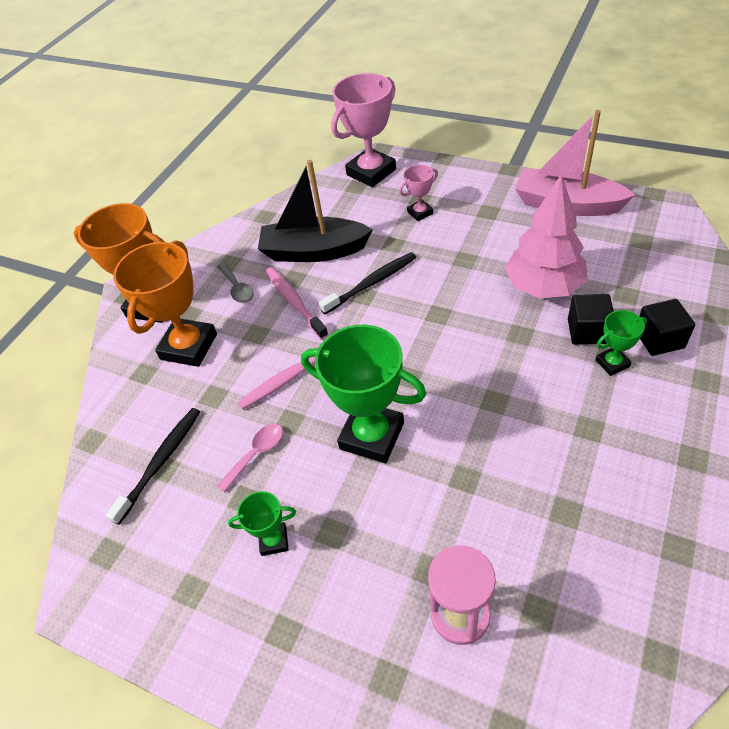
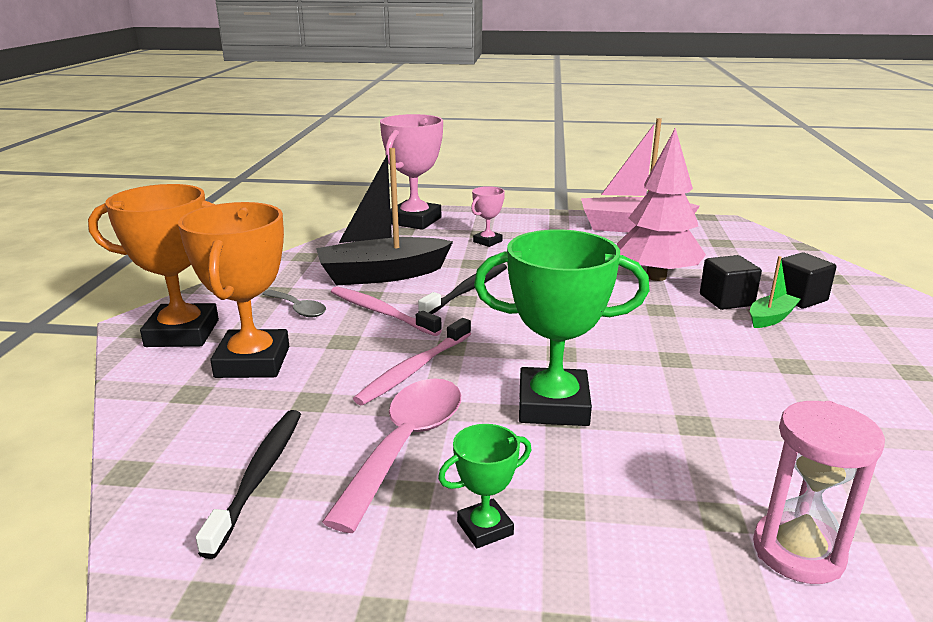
camera: 25 degrees left, 25 degrees down
(256, 454) = (406, 445): pink spoon -> pink spoon, size x1.83
(612, 363) = (771, 318): green trophy -> green boat

